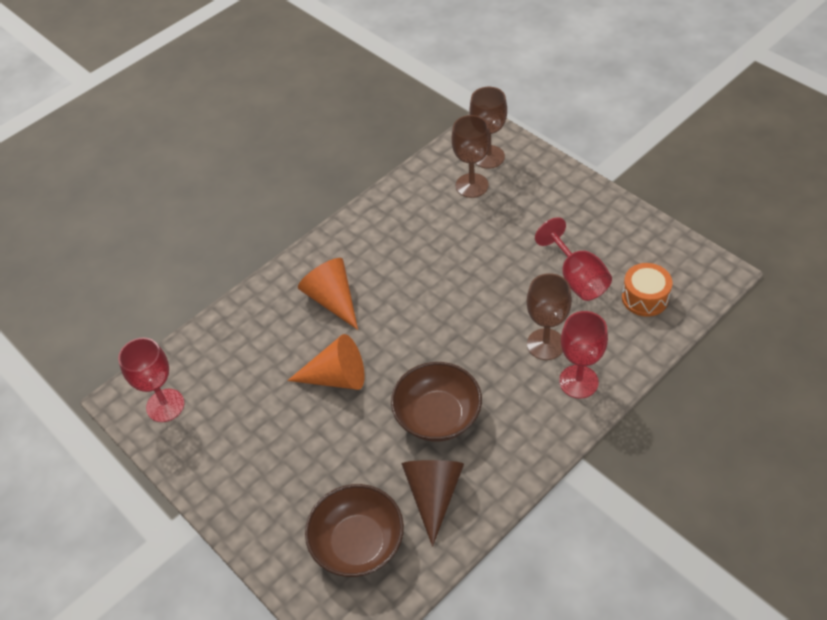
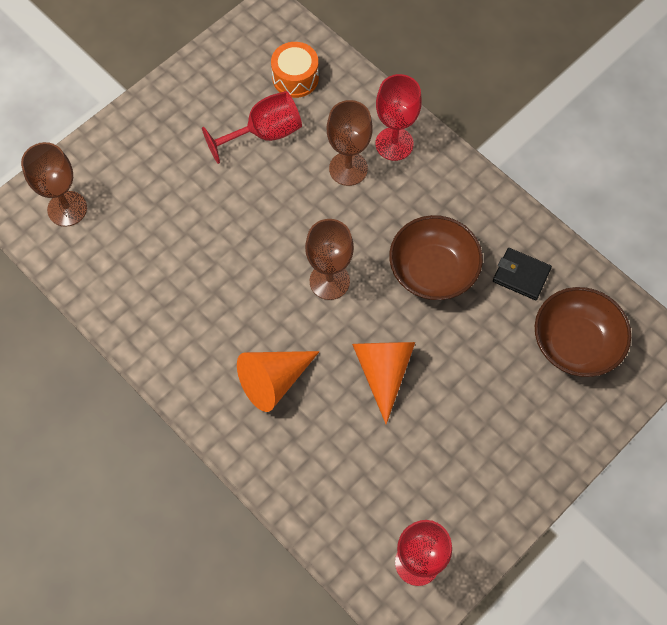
camera: 95 degrees left, 15 degrees up
(433, 494) = (521, 275): brown cone -> black wallet
(472, 185) = (112, 228): brown goblet -> brown goblet (329, 281)

